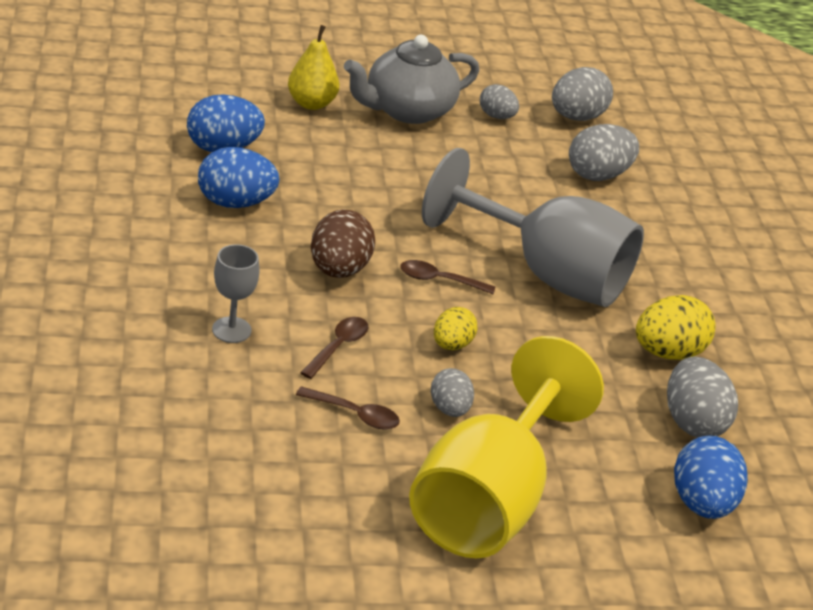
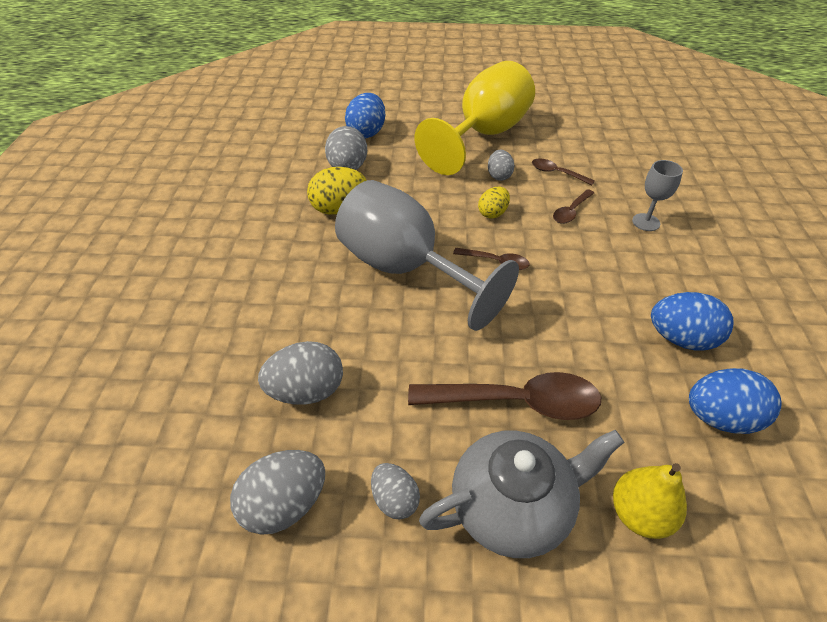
camera: 165 degrees left, 10 degrees up
(338, 270) = (577, 270): brown egg -> none
(408, 163) = (516, 402): none -> brown spoon

